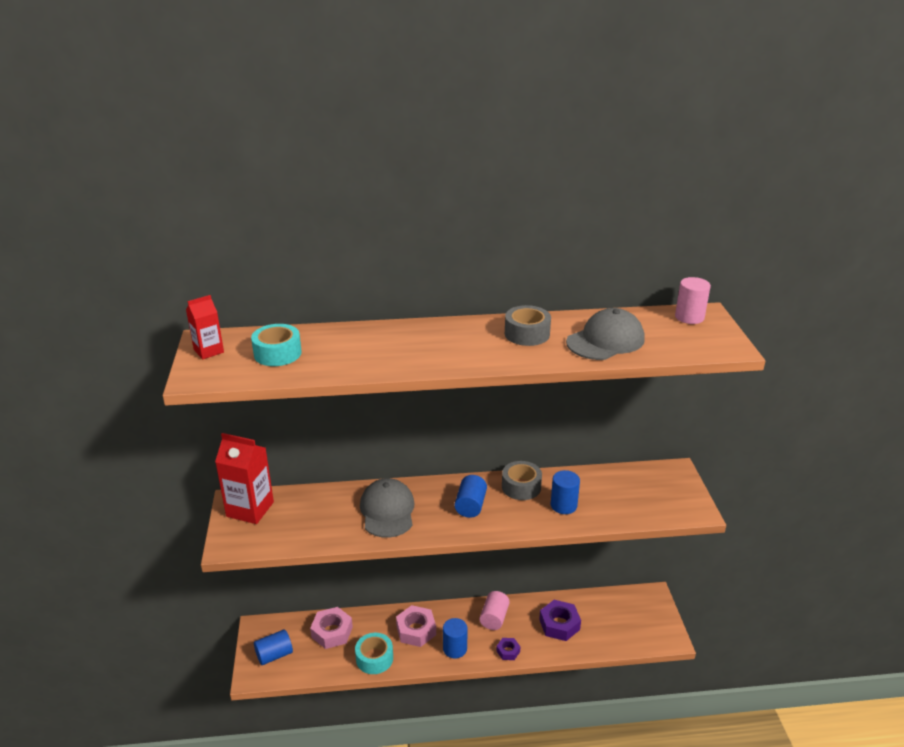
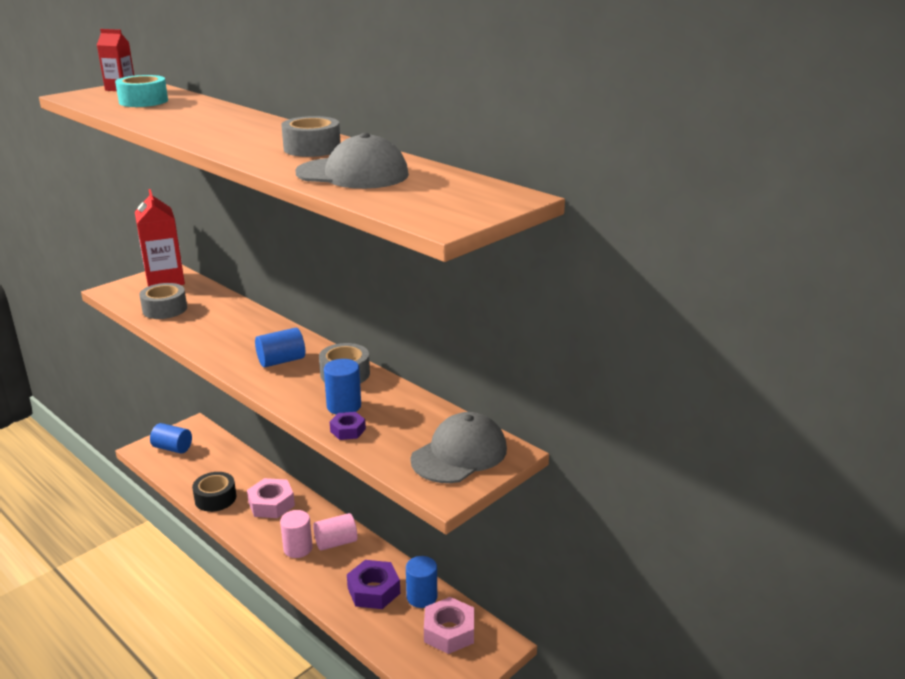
camera: 50 degrees right, 5 degrees down
(308, 529) = (165, 309): none -> grey tape
(332, 632) = (224, 462): pink nut -> pink nut (449, 631)
(374, 658) = (215, 498): turquoise tape -> black tape
(387, 511) = (227, 329): grey cap -> grey cap (459, 454)
(455, 648) = (271, 537): blue cylinder -> blue cylinder (422, 597)
(508, 651) = (300, 572): purple nut -> purple nut (348, 430)
(689, 317) = (486, 192): pink cylinder -> pink cylinder (298, 548)

